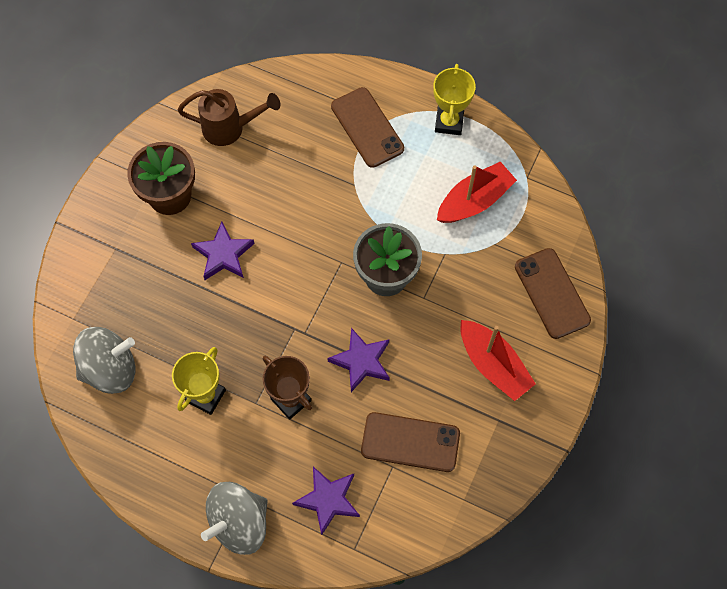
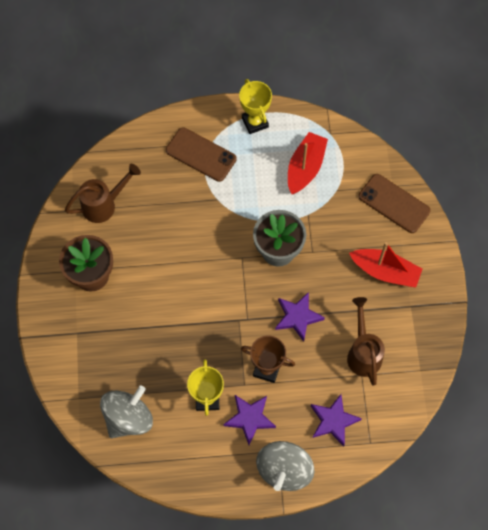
camera: 30 degrees left, 0 degrees up
(223, 254) = (157, 296): purple star -> purple star (249, 418)
(410, 442) = (363, 352): brown phone -> brown watering can

